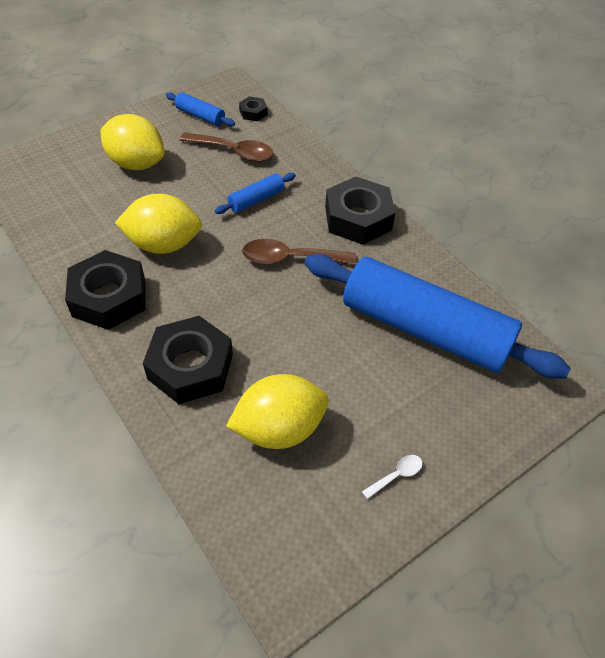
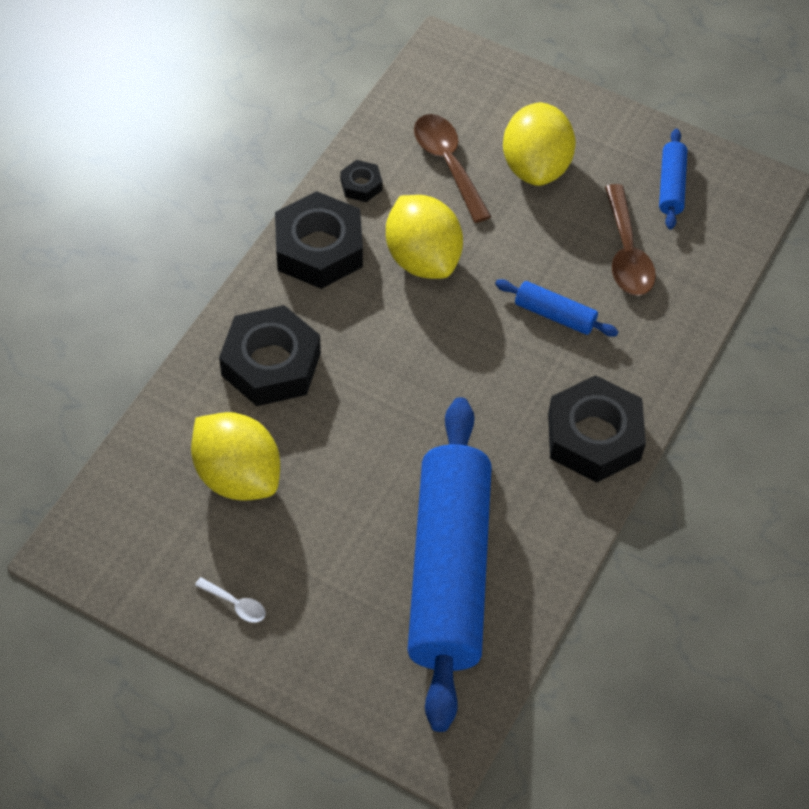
camera: 65 degrees right, 5 degrees up
(253, 112) = (722, 239): black nut -> black nut (361, 185)
(290, 258) = (478, 391): brown spoon -> brown spoon (448, 164)

